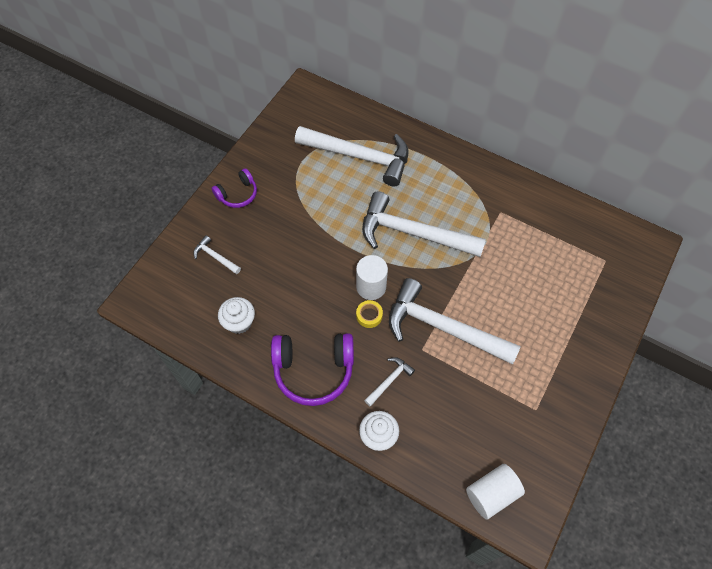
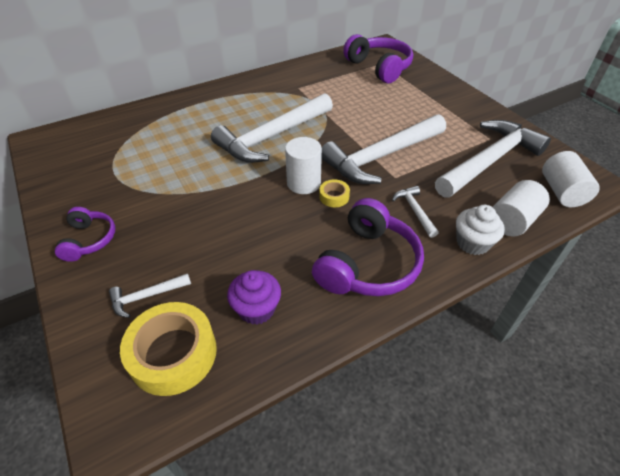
camera: 60 degrees left, 15 degrees down
(187, 297) = (173, 354): none -> yellow tape
(239, 322) = (257, 309): white cupcake -> purple cupcake
(359, 156) = (158, 136): white hammer -> white hammer (489, 161)
(424, 460) = (512, 221): none -> white cylinder
(595, 262) = (379, 67): none -> purple headphones

